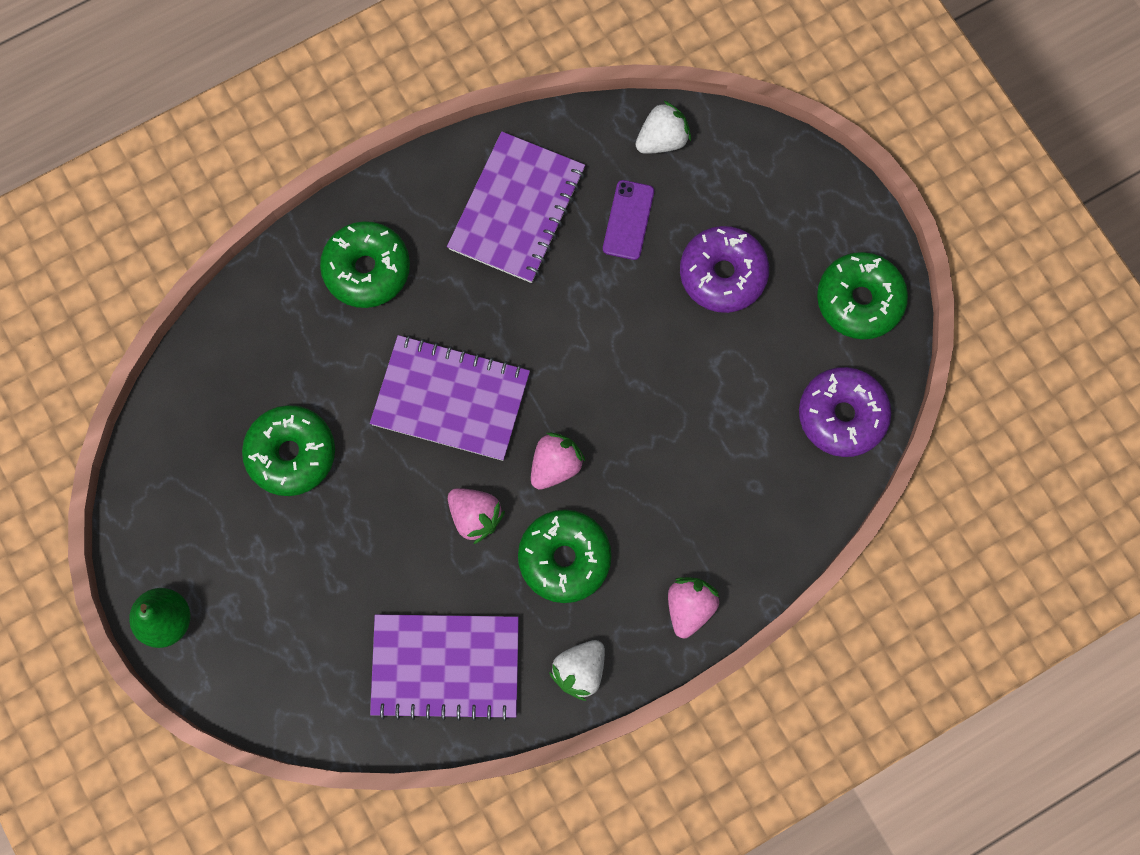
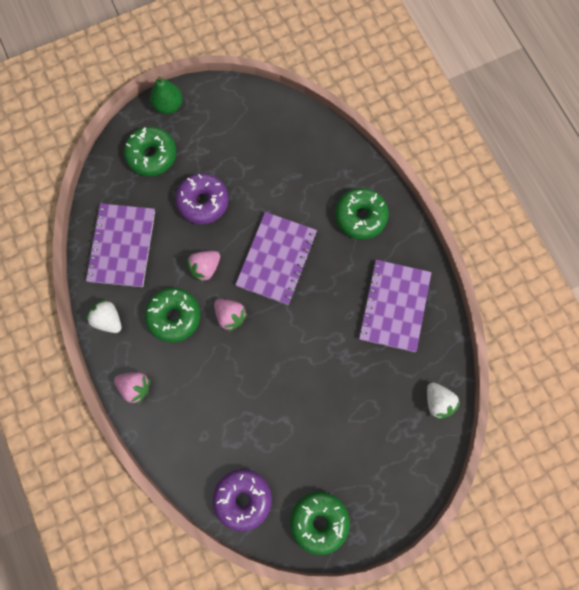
camera: 95 degrees right, 0 degrees up
(291, 453) = (253, 171): green donut -> green donut (152, 155)
(517, 209) = (394, 306): purple notebook -> purple notebook turned 75 degrees clockwise
(628, 220) = (383, 374): purple phone -> none
(722, 274) = (343, 431): purple donut -> purple donut (203, 202)

